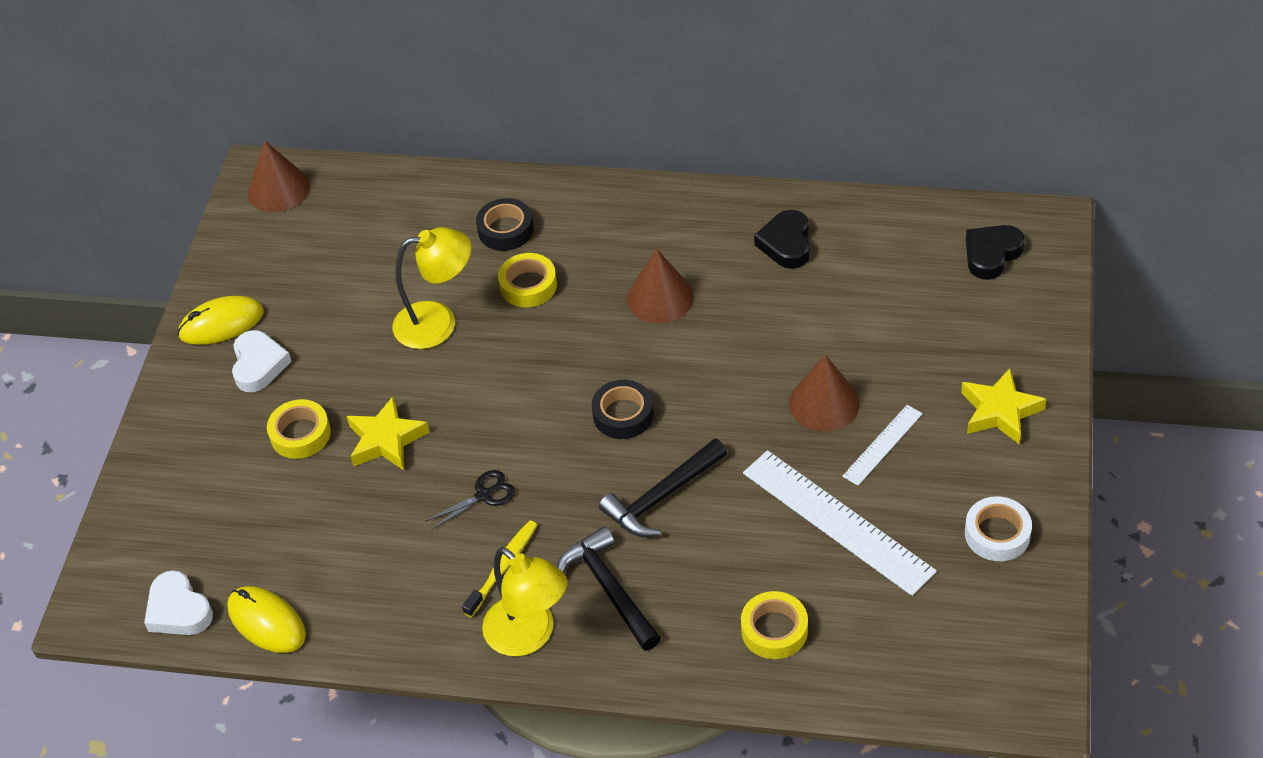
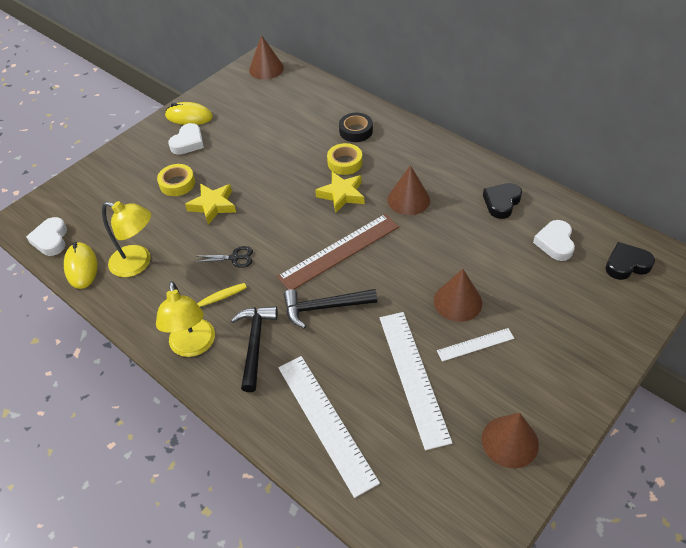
camera: 30 degrees right, 0 degrees up
(438, 322) = (286, 160): yellow lamp -> yellow lamp (138, 263)
(623, 414) = (339, 251): black tape -> brown ruler
(774, 630) = (325, 422): yellow tape -> white ruler
(890, 267) = (555, 243): none -> white heart
(997, 534) = (510, 441): white tape -> brown cone
(1000, 411) = (566, 362): yellow star -> yellow star (342, 195)

